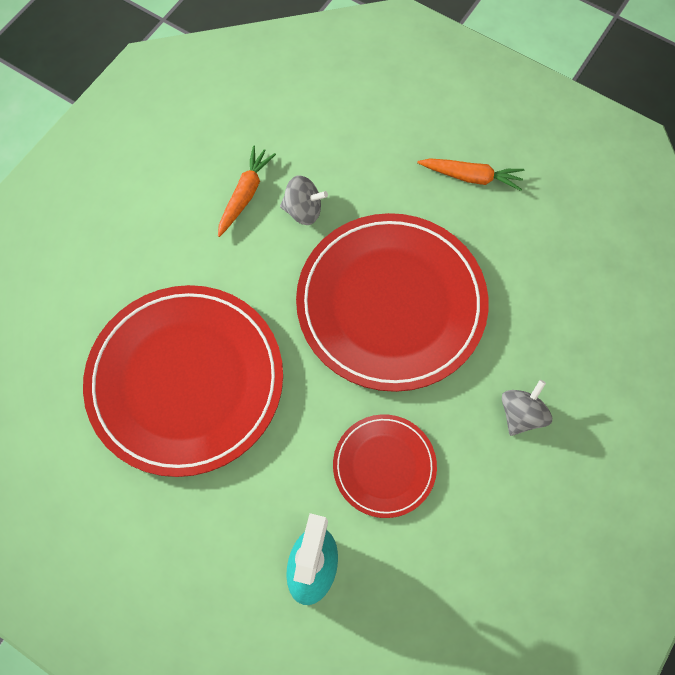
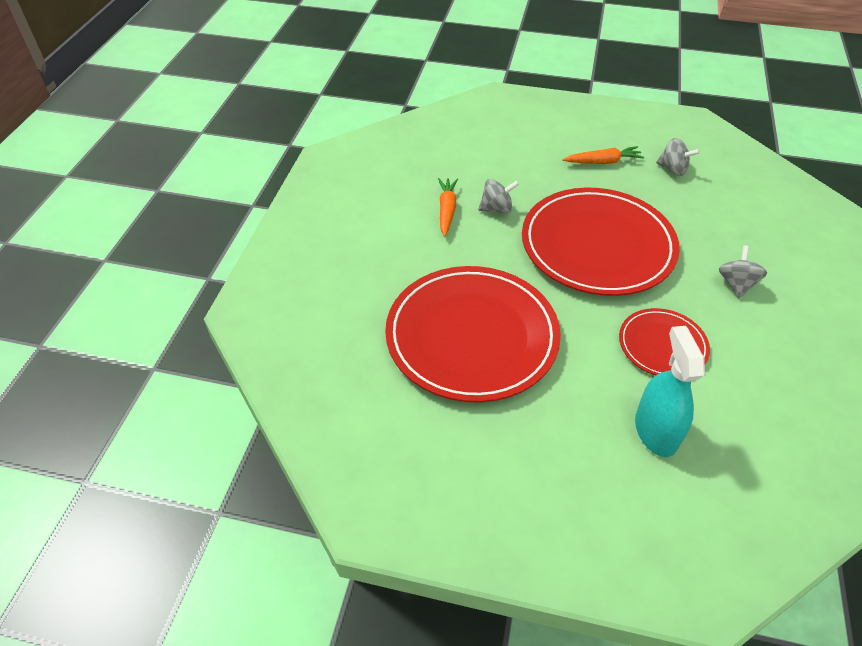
camera: 20 degrees left, 20 degrees down
(552, 216) = (673, 169): none -> grey spinning top

